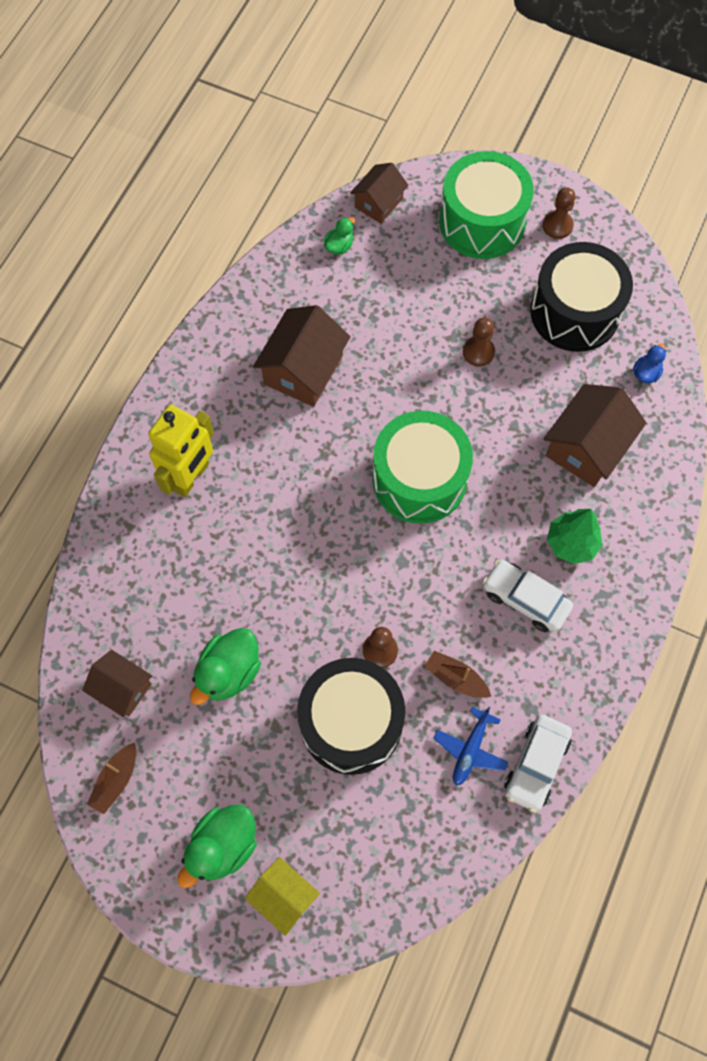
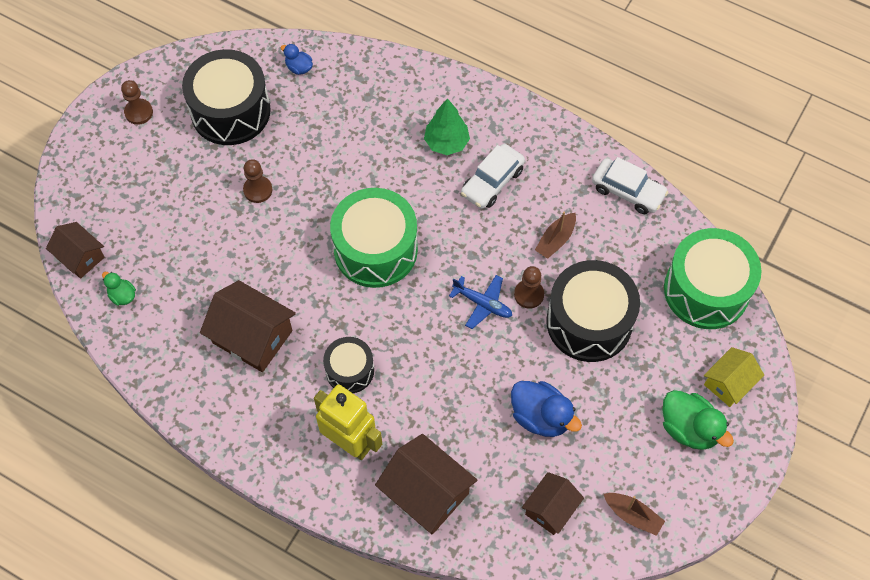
camera: 85 degrees left, 5 degrees down
(229, 672) = (541, 417): green duck -> blue duck
(271, 468) = (349, 370): none -> black drum
(470, 750) = (615, 236): blue plane -> blue plane (483, 304)
(482, 222) = (121, 172): green drum -> green drum (706, 290)
(587, 447) = (361, 120): brown house -> brown house (426, 493)

